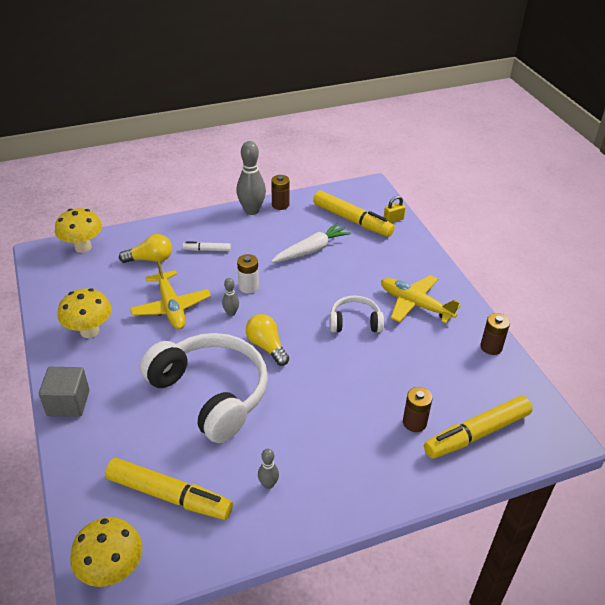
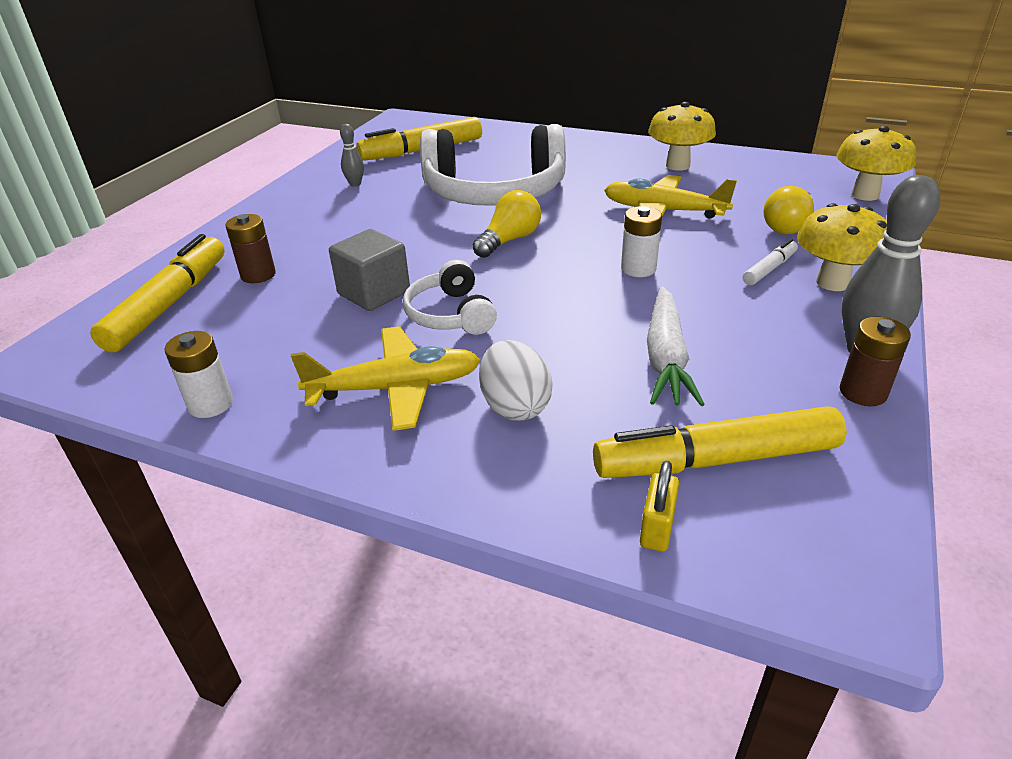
camera: 135 degrees right, 5 degrees down
(68, 403) = (585, 140): grey cube -> grey cube (374, 293)
(112, 570) = (402, 124): yellow mushroom -> yellow mushroom (832, 283)
(231, 313) = (600, 240): grey bowling pin -> none
(267, 346) = (509, 240): yellow light bulb -> yellow light bulb turned 60 degrees counterclockwise
(355, 322) = (450, 314): white headphones -> white headphones turned 120 degrees clockwise
(384, 270) = (515, 406): none -> white egg
(491, 347) = (210, 404): brown battery -> white battery

